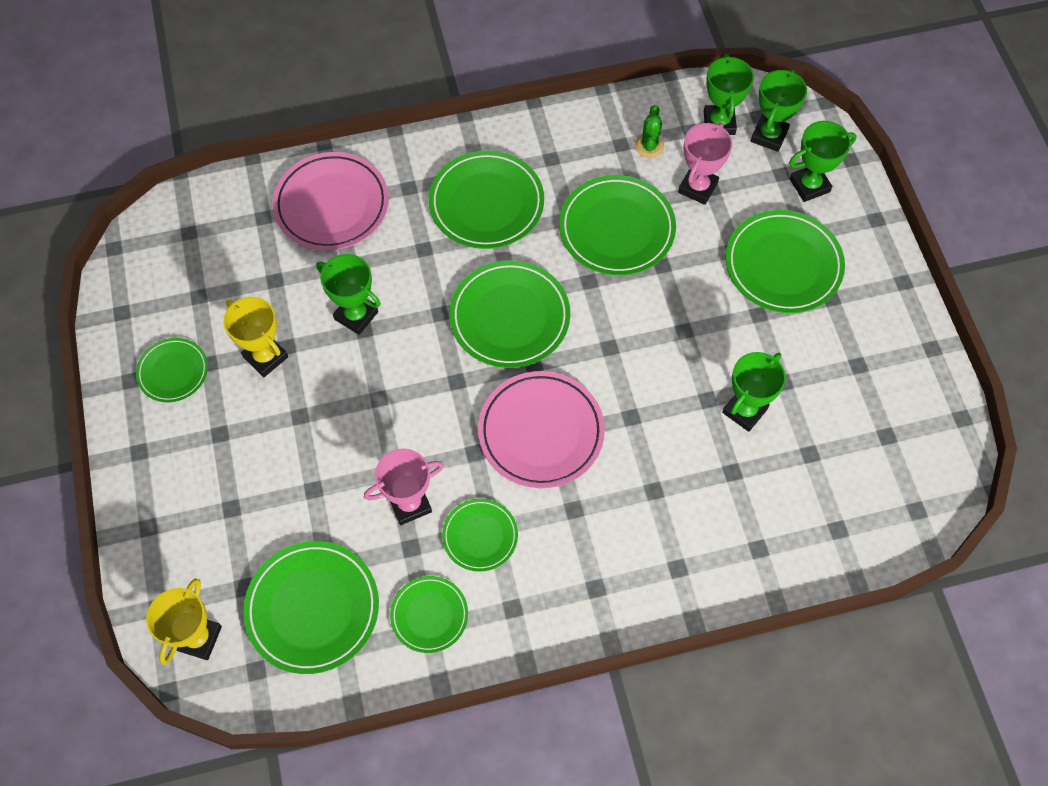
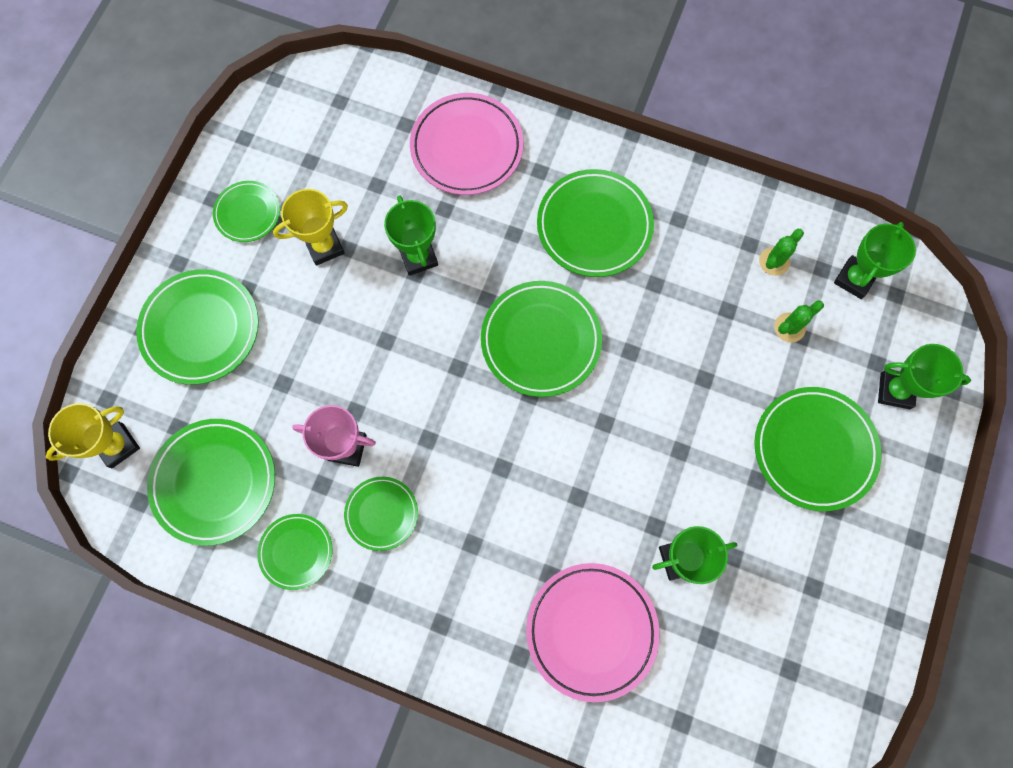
camera: 35 degrees right, 10 degrees up
(266, 357) = (324, 247): yellow trophy -> yellow trophy turned 75 degrees clockwise
(541, 432) = (494, 458): pink plate -> pink plate (591, 630)
(616, 229) = (689, 320): green plate -> green plate (201, 328)
(697, 187) = (789, 327): pink trophy -> green cactus
(769, 136) = (892, 320): green trophy -> none

